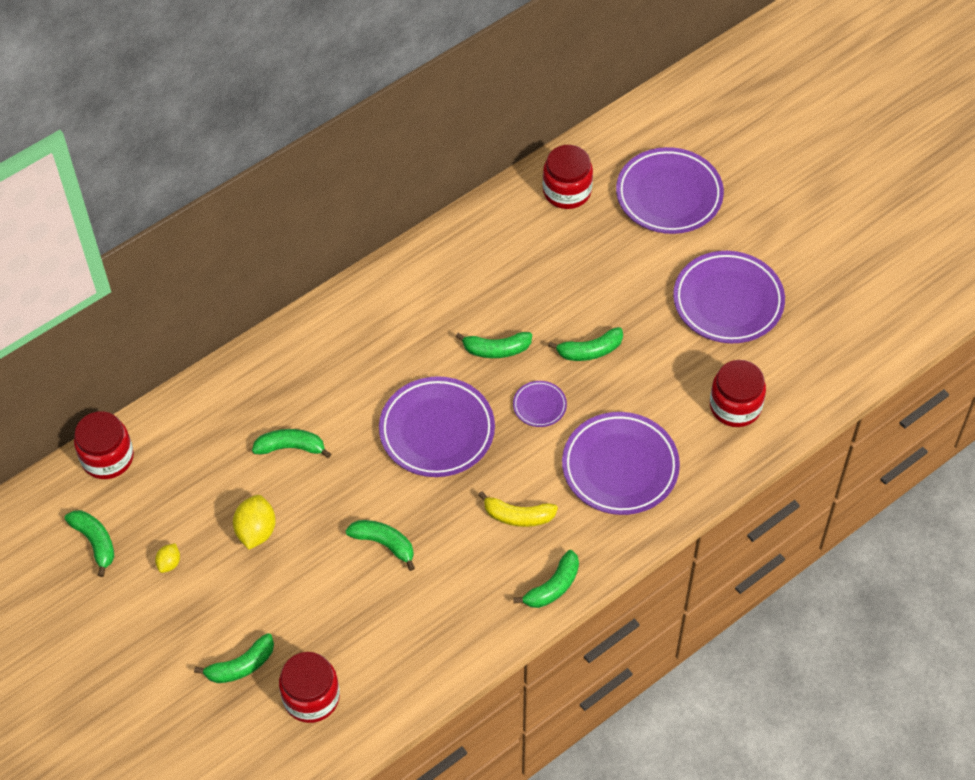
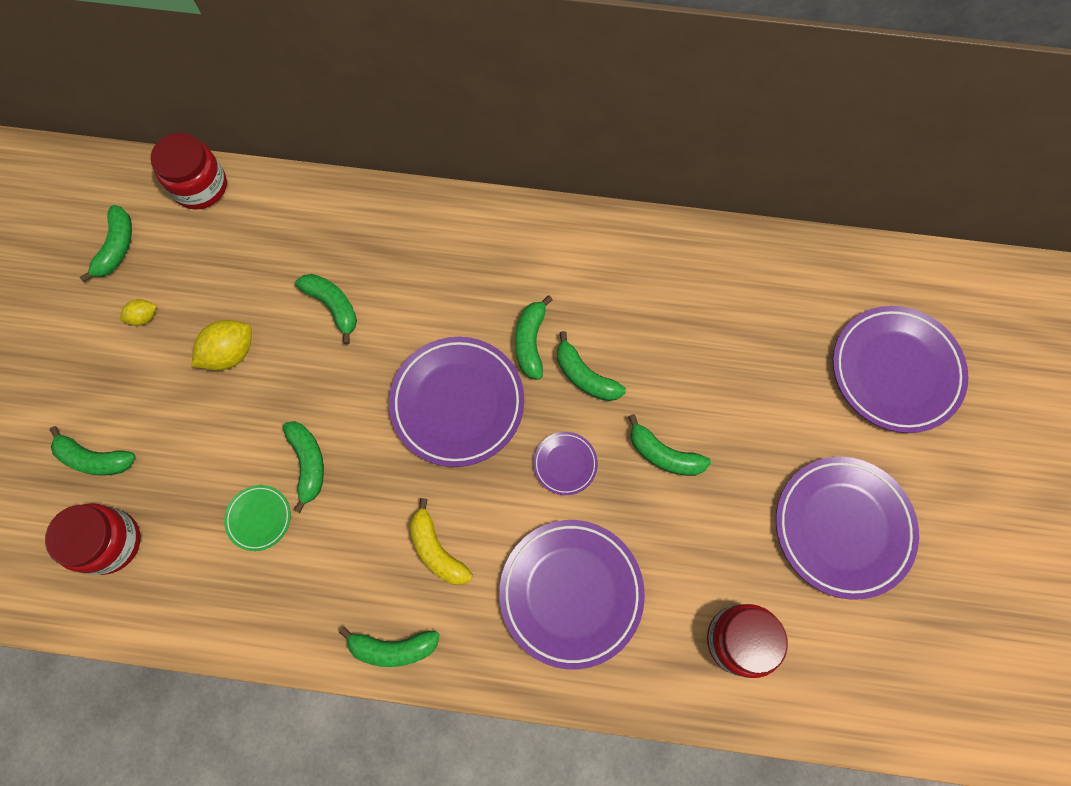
camera: 45 degrees right, 15 degrees up
(390, 599) = (259, 518): none -> green plate
(441, 359) = (530, 342): none -> green banana
(567, 191) = (803, 284): red jar -> none

